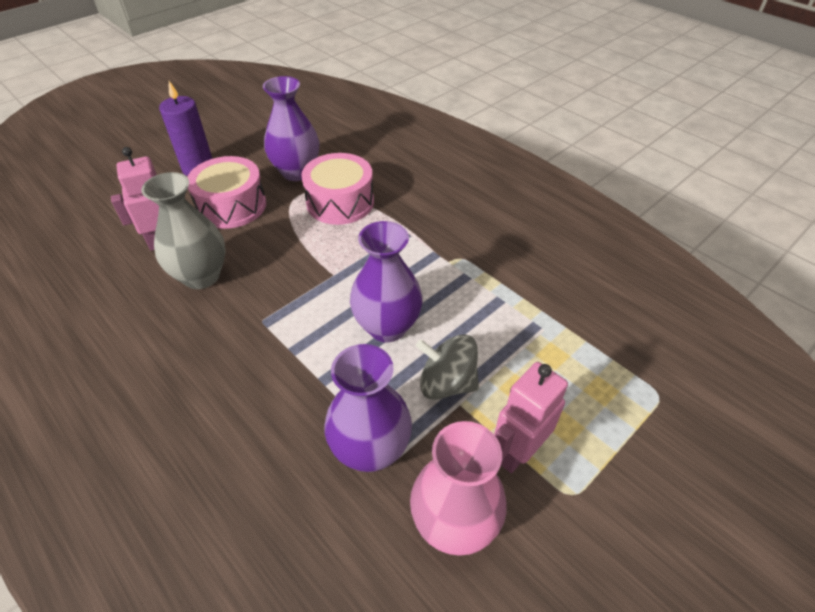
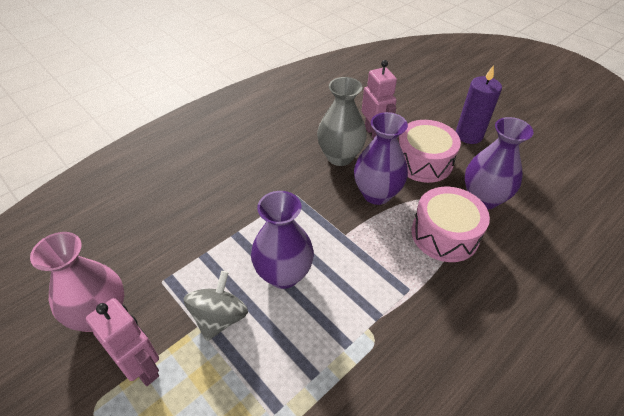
camera: 90 degrees right, 0 degrees up
(370, 450) = (171, 265): purple vase -> purple vase (376, 194)

